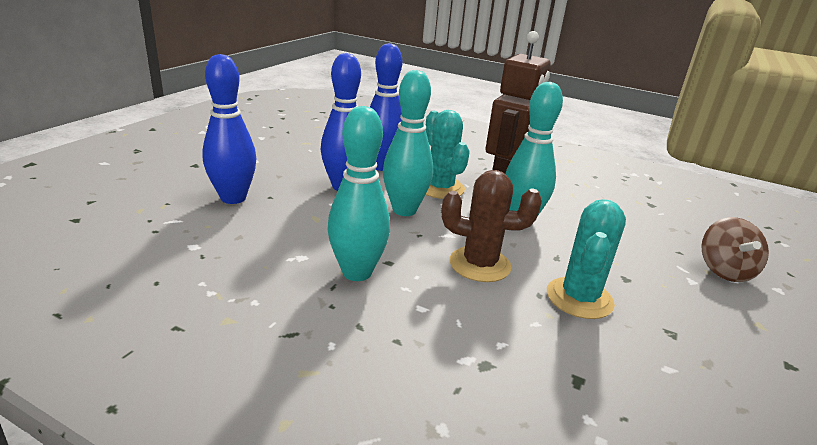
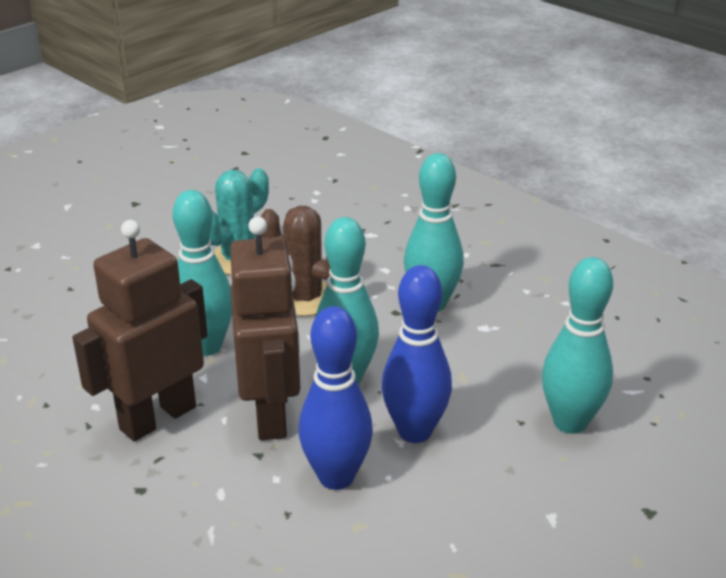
camera: 160 degrees left, 5 degrees up
(233, 198) = (570, 422): blue bowling pin -> turquoise bowling pin
(440, 188) = (271, 414): turquoise cactus -> brown robot
(724, 270) = (57, 265): brown spinning top -> none

